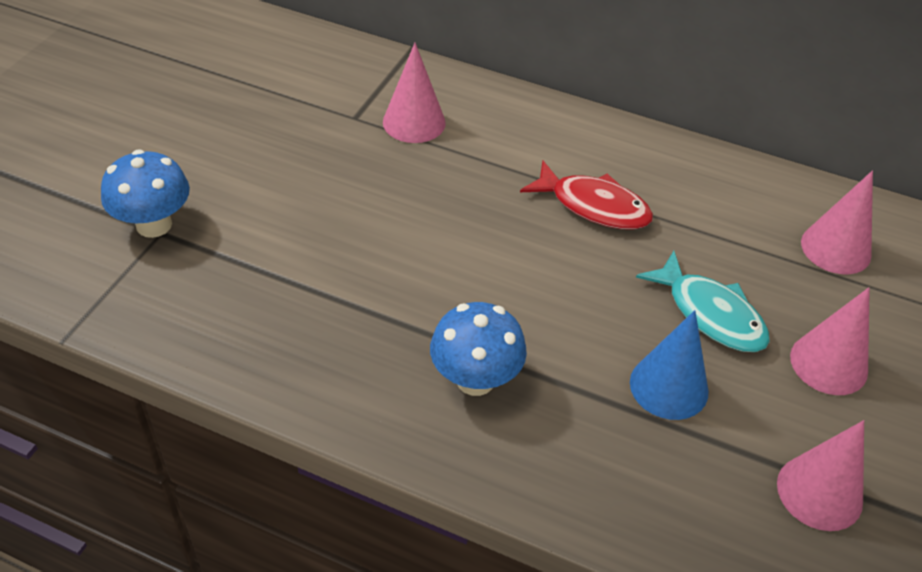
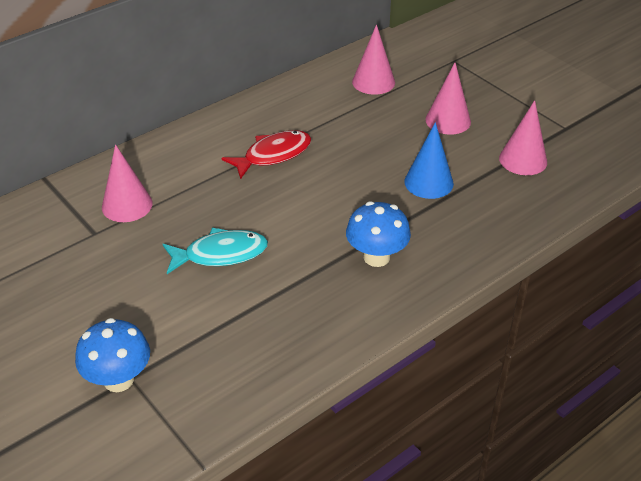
camera: 60 degrees left, 5 degrees down
(710, 314) = (388, 145): turquoise fish -> turquoise fish (221, 254)

